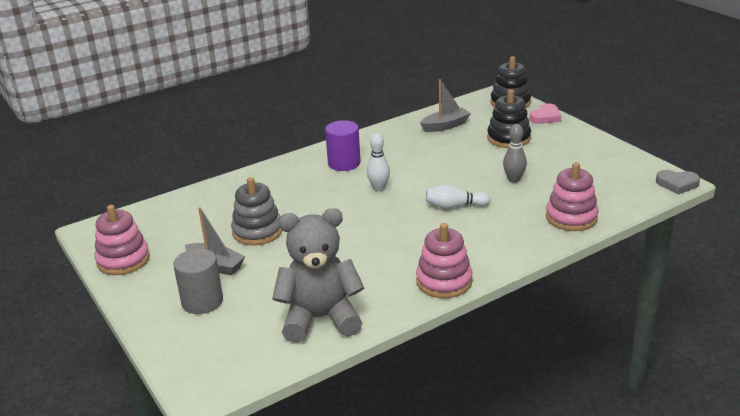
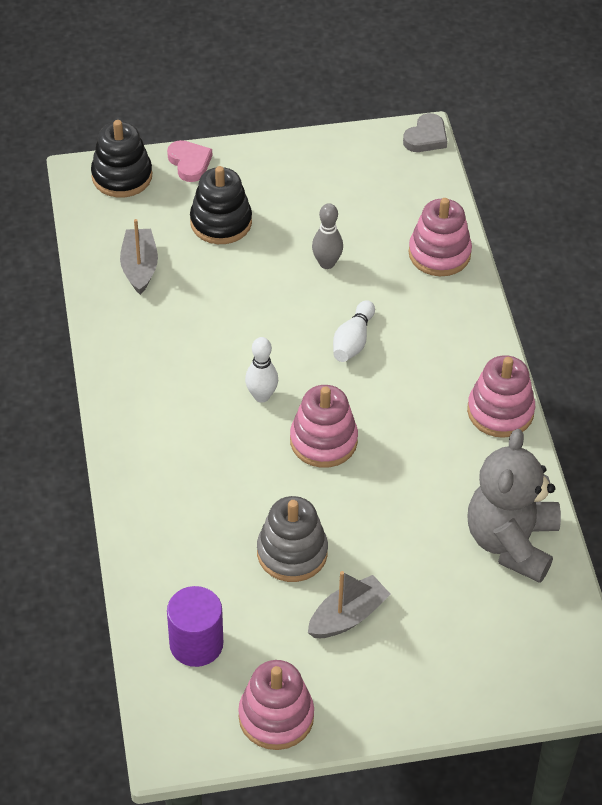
camera: 70 degrees left, 20 degrees up
(202, 301) = (420, 647): grey cylinder -> none
(344, 163) = (170, 409): purple cylinder -> purple cylinder (196, 644)
(358, 218) = (323, 441): none -> pink stacking toy

